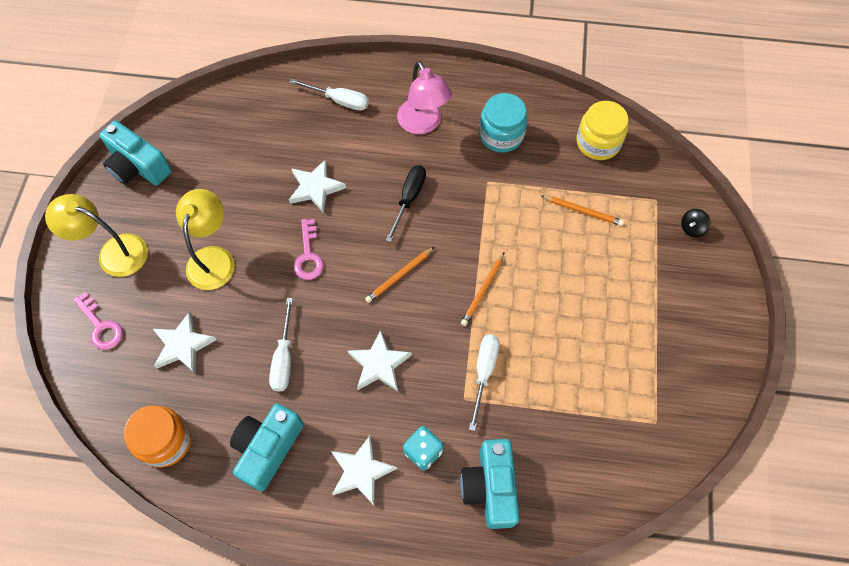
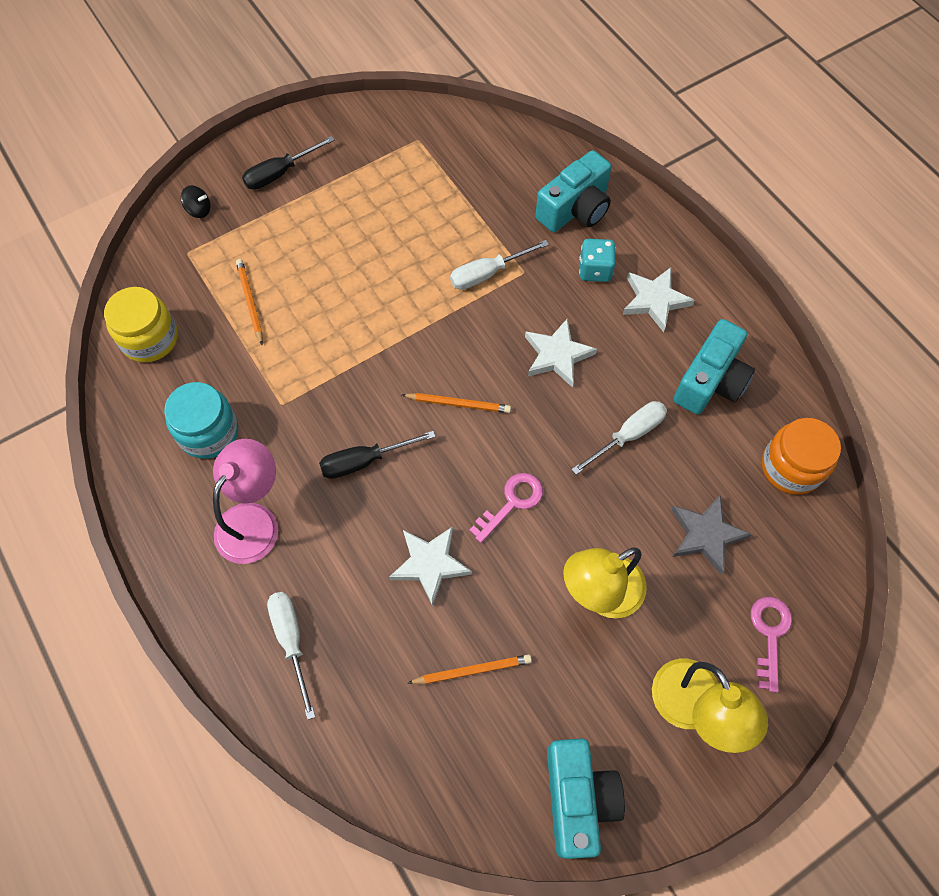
camera: 130 degrees left, 0 degrees up
(183, 345) = (706, 535): white star -> grey star
(268, 448) = (710, 381): turquoise camera -> turquoise camera turned 45 degrees counterclockwise
(483, 290) = (410, 326): orange pencil -> orange pencil (472, 670)
(691, 300) = (280, 173): none -> black screwdriver

